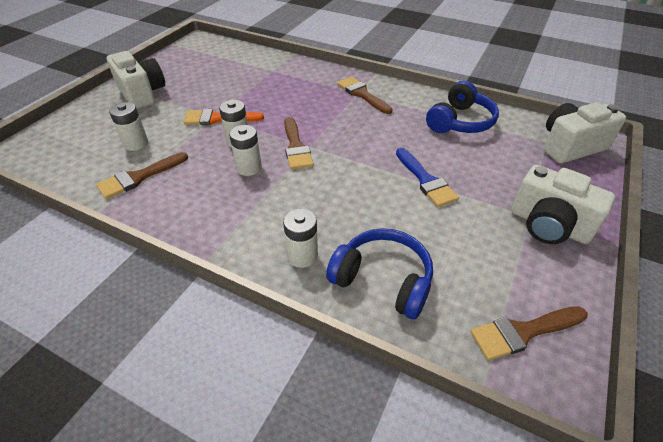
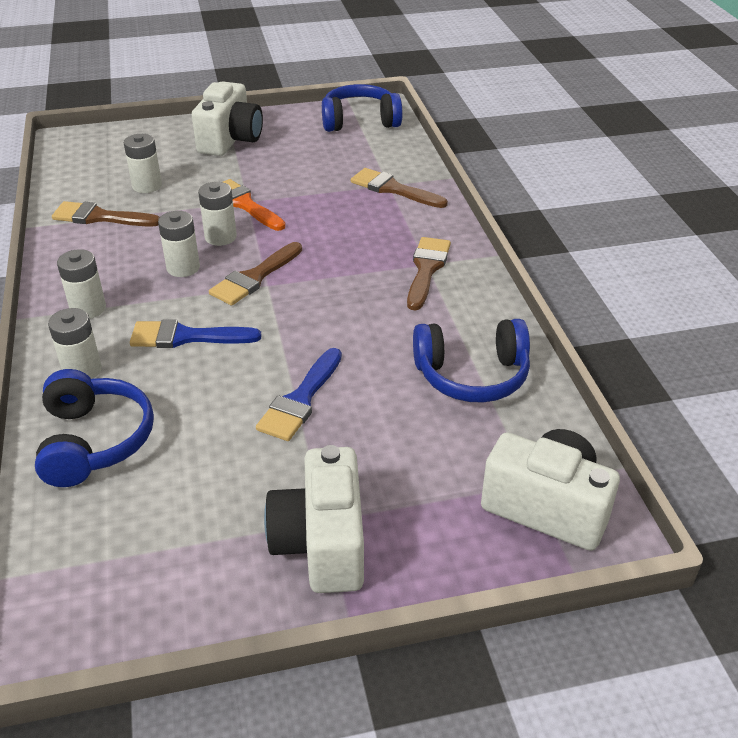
camera: 50 degrees right, 5 degrees down
(200, 50) = (360, 121): none -> blue headphones
(237, 225) = (88, 309): none -> white battery
(321, 196) = (186, 337): none -> blue brush
(523, 332) = (101, 583): brown brush -> brown brush (393, 189)

